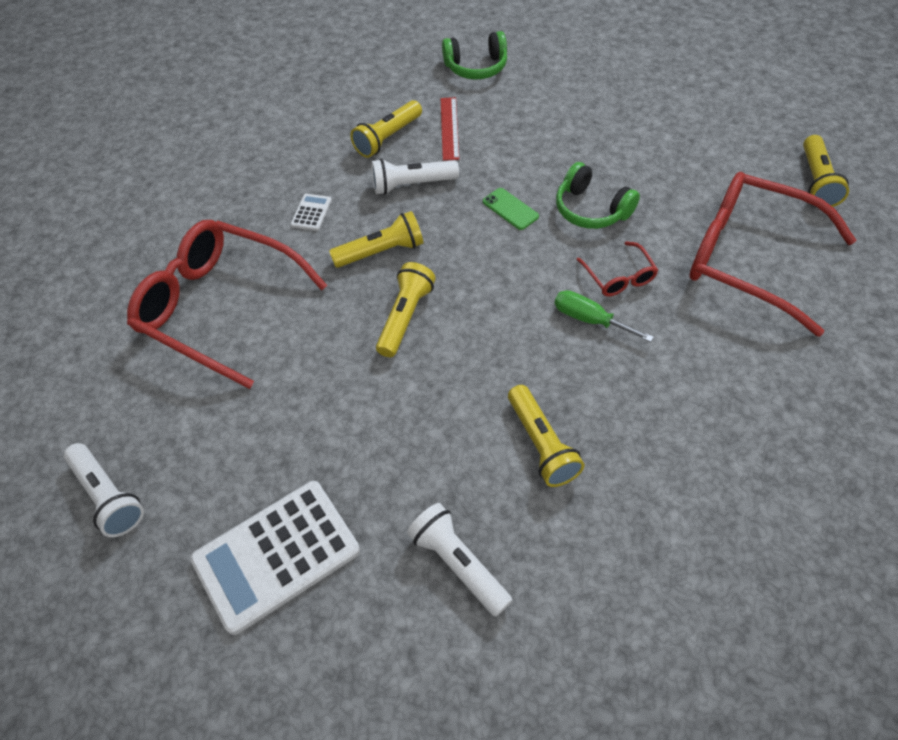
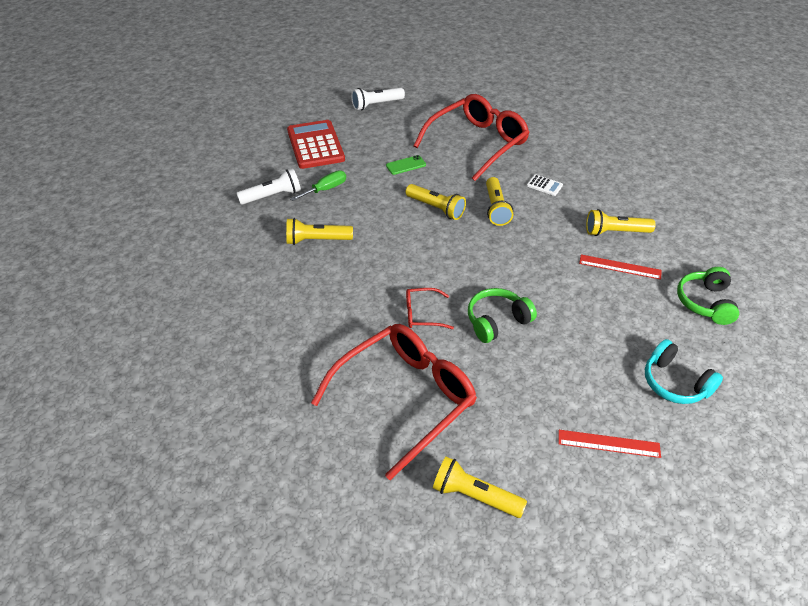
camera: 105 degrees right, 10 degrees down
(276, 555) = (315, 145): white calculator -> red calculator
(387, 138) = (615, 232): yellow flashlight -> yellow flashlight turned 60 degrees counterclockwise
(412, 185) = (557, 234): white flashlight -> none
(510, 209) = (514, 277): green phone -> green phone (406, 165)
(589, 319) = (393, 287): green screwdriver -> green screwdriver (325, 189)
(596, 78) = (675, 383): none -> turquoise headphones
(695, 110) = (608, 443): none -> red ruler

